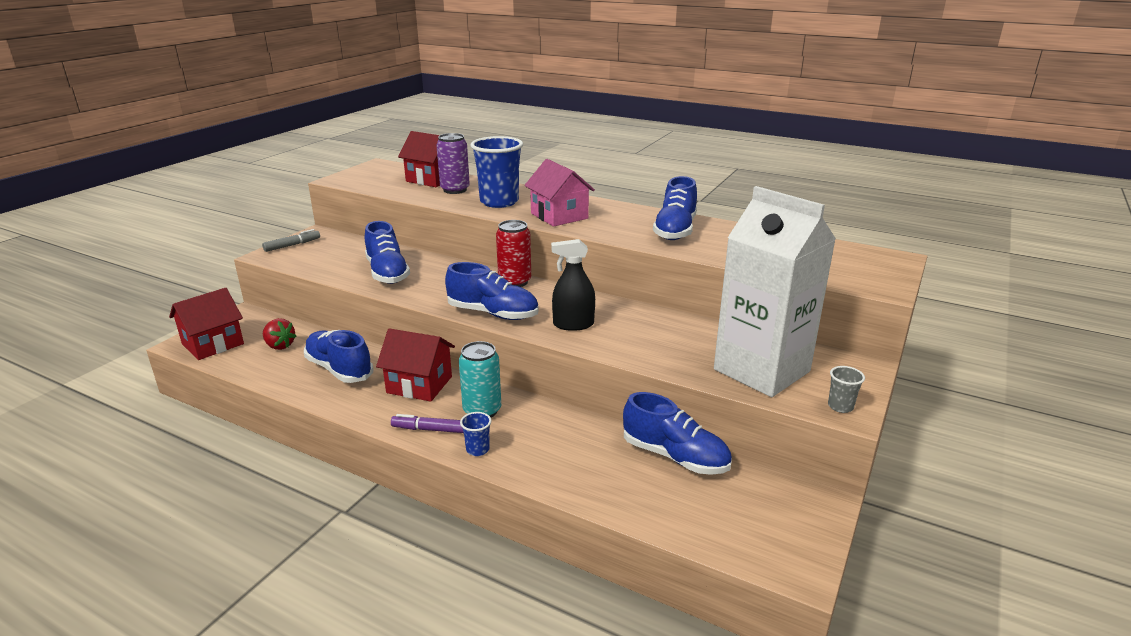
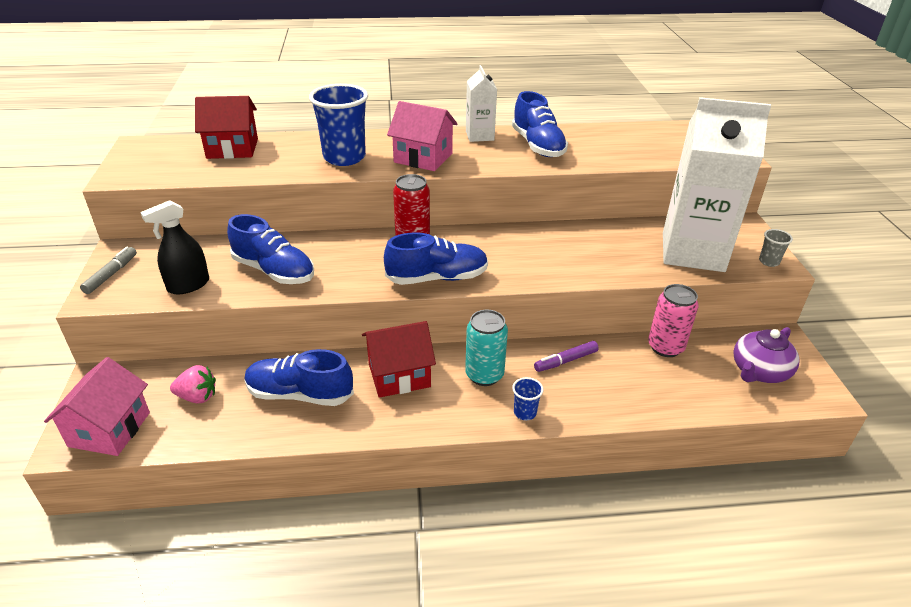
camera: 35 degrees left, 10 degrees up
(213, 344) = (109, 429): red house -> pink house
(279, 346) = (197, 397): red strawberry -> pink strawberry
(429, 429) = (463, 414): purple marker -> purple marker (566, 361)
(455, 190) = (277, 155): purple can -> none
(573, 324) = (517, 263): black spray bottle -> black spray bottle (188, 285)
(633, 212) = (479, 136): none -> white carton
(675, 456) = (665, 347): blue shoe -> pink can
(750, 517) = (759, 371): none -> purple teapot

